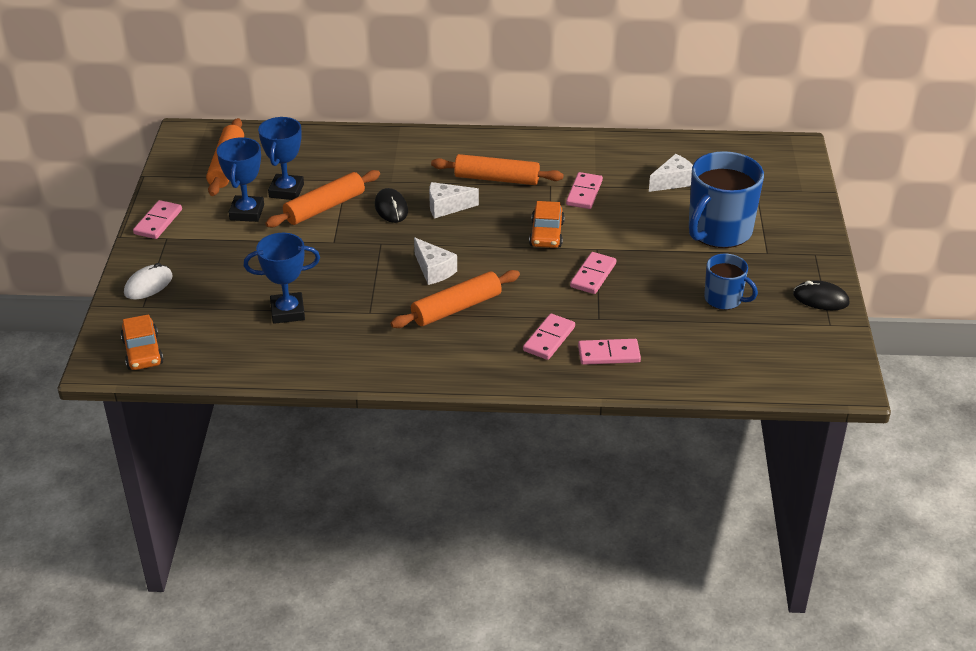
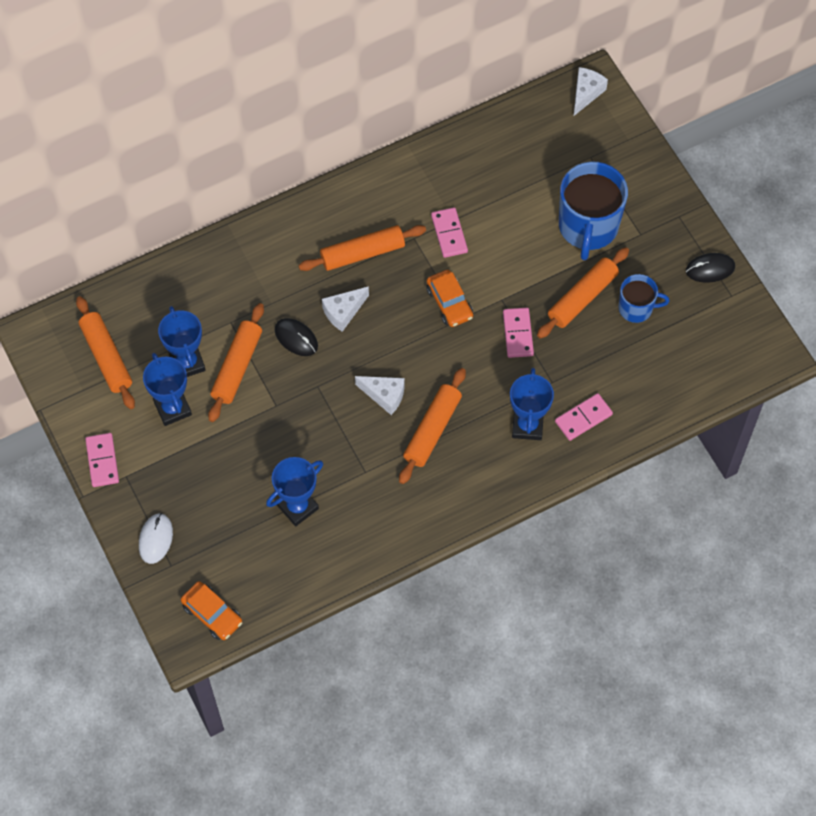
camera: 30 degrees left, 25 degrees up
(549, 339) = (527, 426): pink domino -> blue trophy
(673, 182) = (515, 181): white cheese -> white cheese (586, 93)
(675, 273) = (582, 297): none -> orange rolling pin

